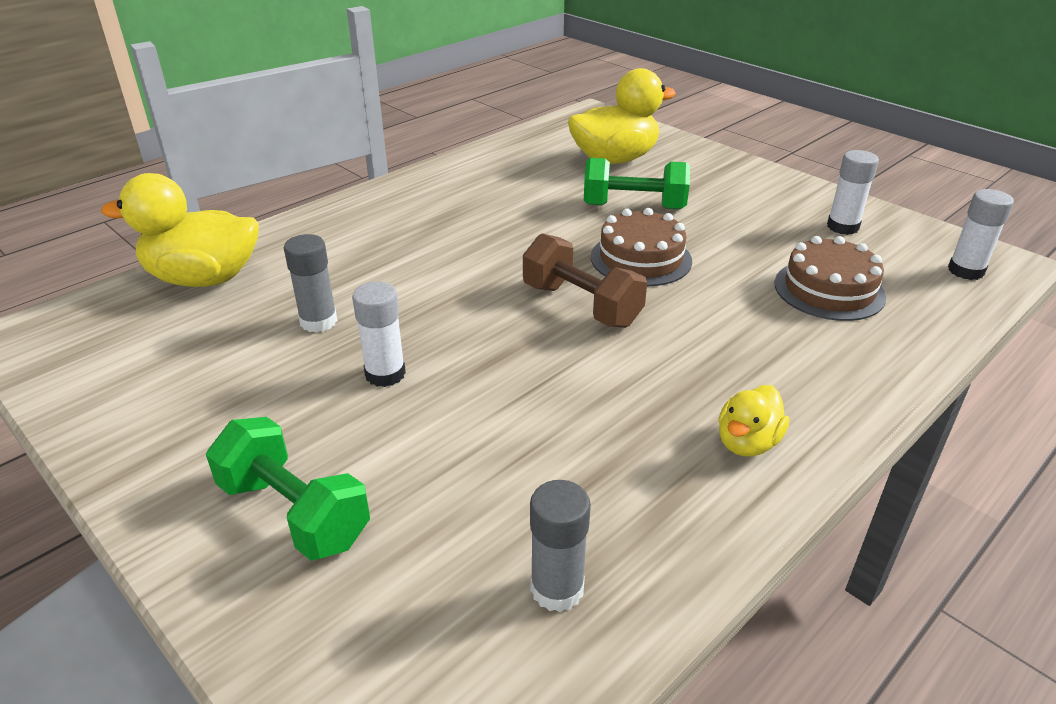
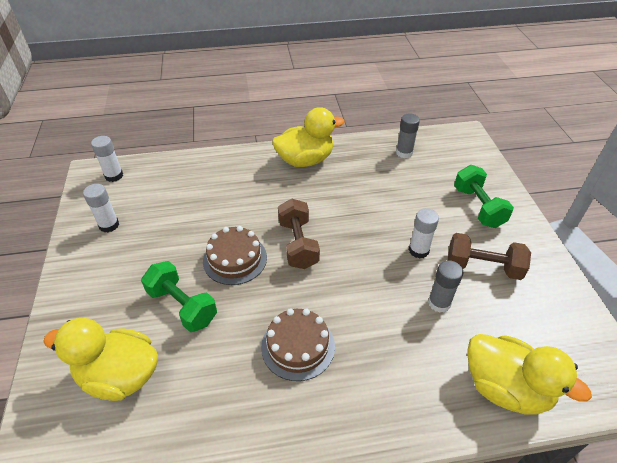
camera: 145 degrees left, 10 degrees up
(258, 395) = (483, 267): none -> brown dumbbell
(747, 443) = (305, 160): yellow duck -> yellow duck, size x1.88
(829, 290) = (182, 196): brown cake -> brown cake (298, 346)

